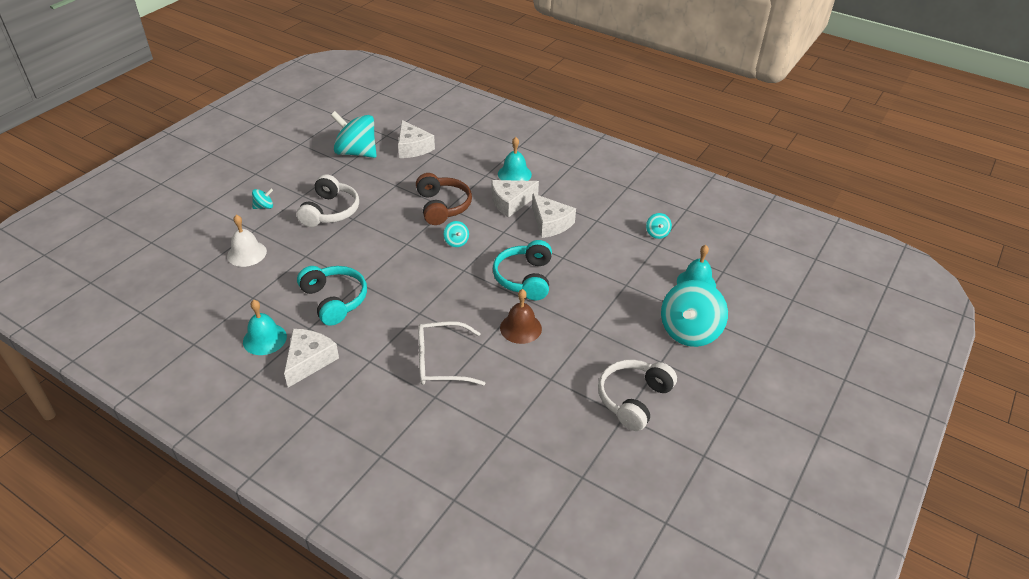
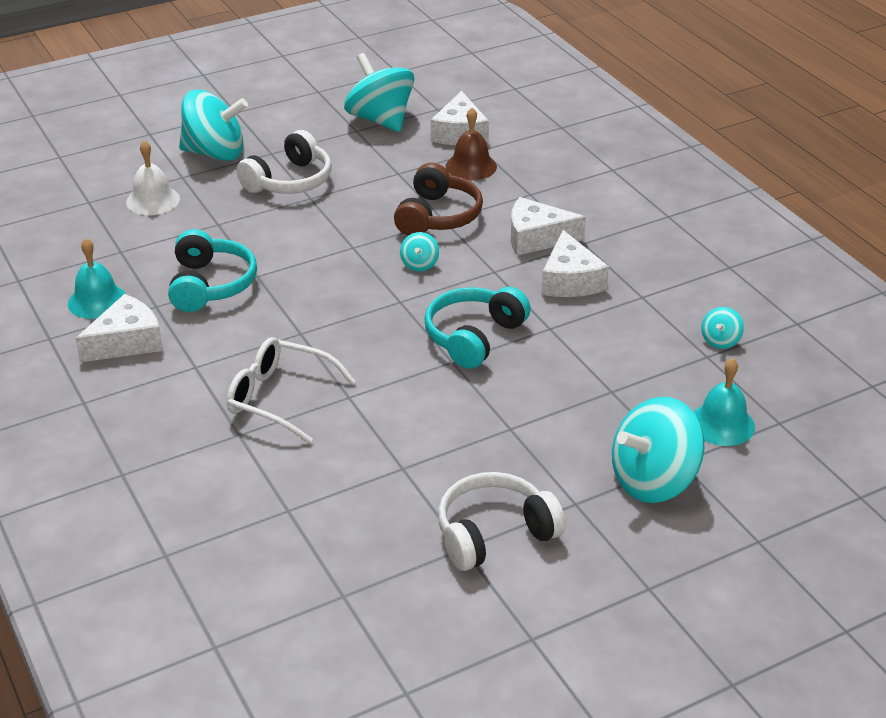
camera: 30 degrees right, 5 degrees down
(264, 207) = (215, 153): turquoise spinning top -> turquoise spinning top, size x2.25
(514, 174) = (573, 204): turquoise bell -> none
(520, 328) = (415, 394): brown bell -> brown bell (471, 166)

